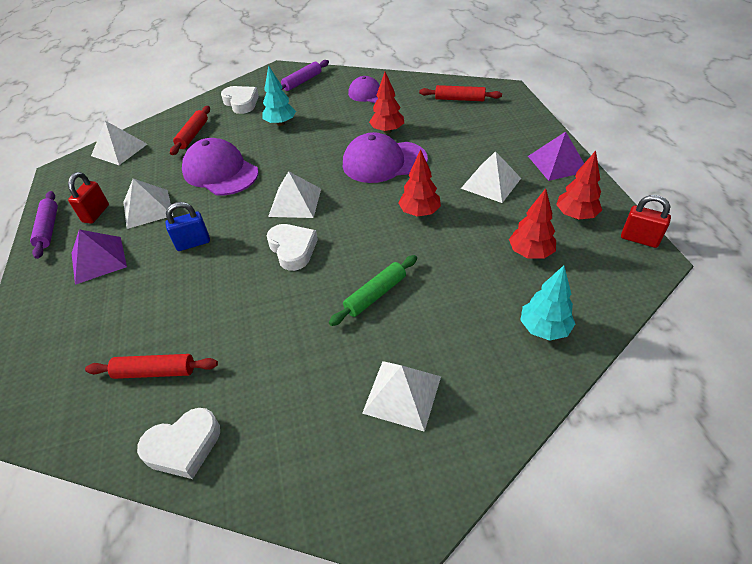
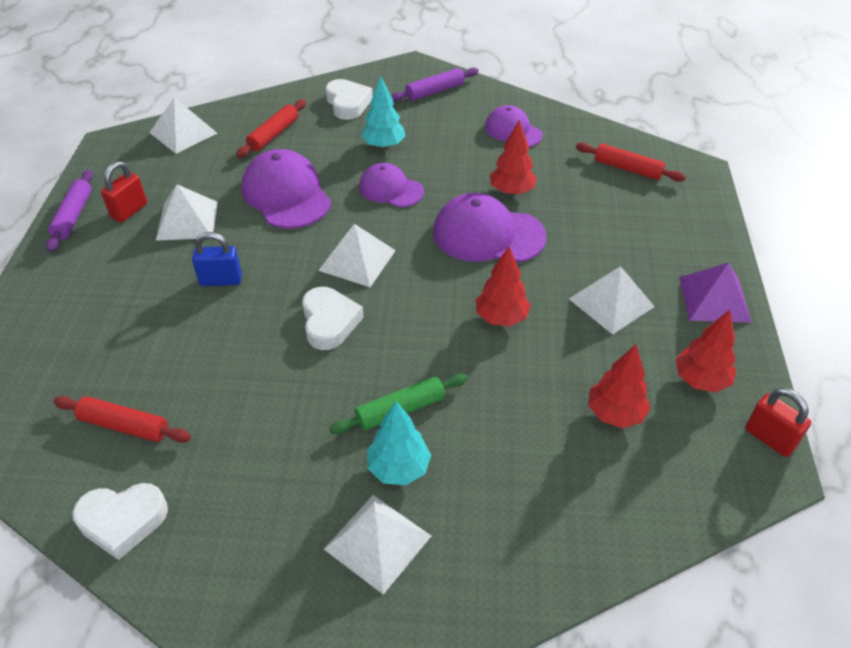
camera: 15 degrees right, 0 degrees up
(98, 260) = (112, 271): purple pyramid -> none
(299, 150) = (391, 189): none -> purple cap
(544, 329) = (583, 518): turquoise tree -> turquoise tree (398, 468)

